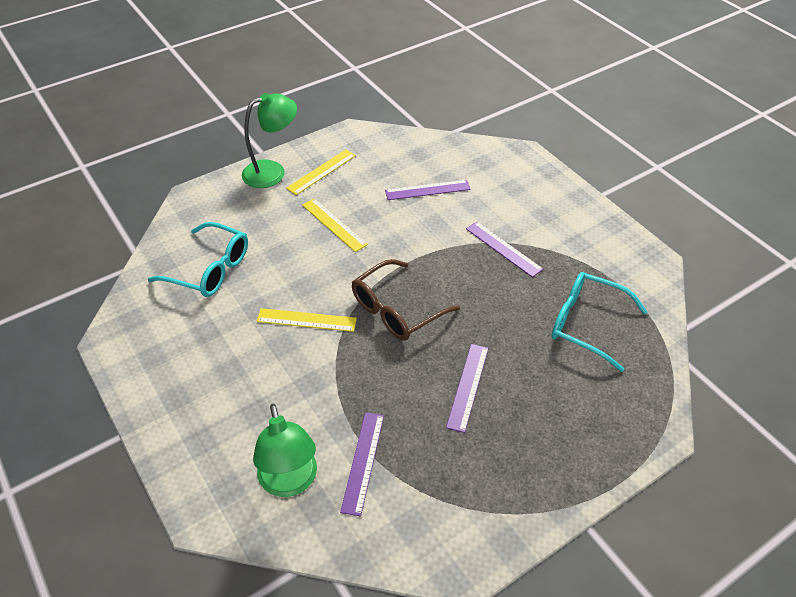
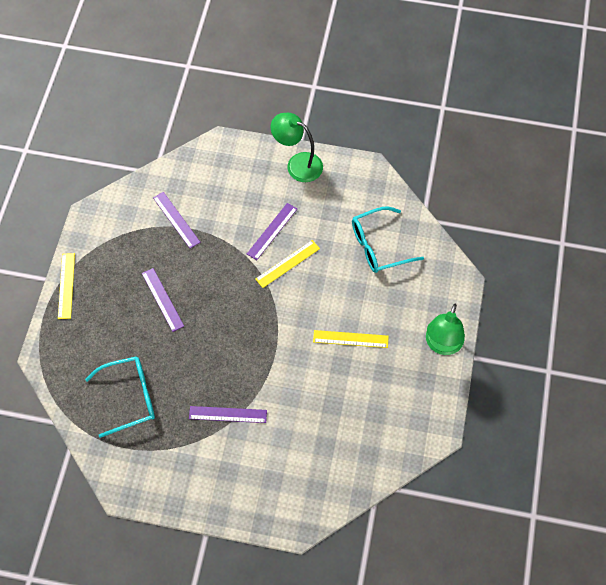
camera: 135 degrees right, 15 degrees up
(290, 482) = (199, 185): green lamp -> green lamp (297, 164)
(321, 172) = (412, 375): yellow ruler -> yellow ruler (66, 285)
(396, 310) = (246, 312): brown glasses -> none
(427, 190) = (325, 423): purple ruler -> purple ruler (272, 231)

